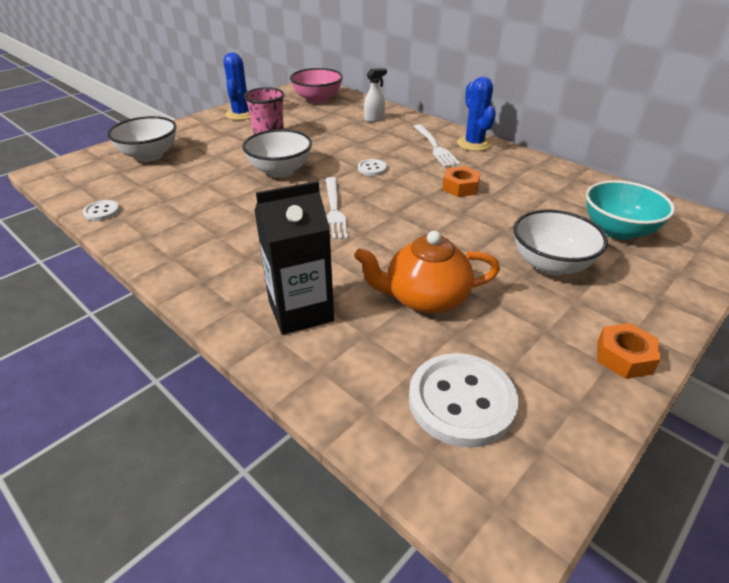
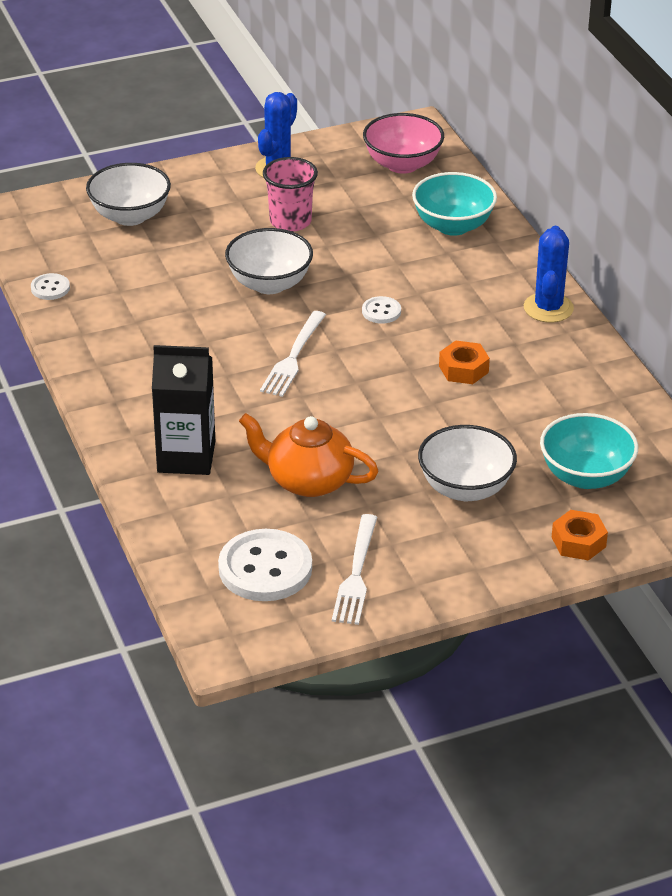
camera: 25 degrees right, 0 degrees up
(374, 119) = (453, 226): white spray bottle -> turquoise bowl
(435, 147) = (491, 300): white fork -> white fork (356, 575)
(624, 357) = (436, 585): orange nut -> orange nut (578, 542)

